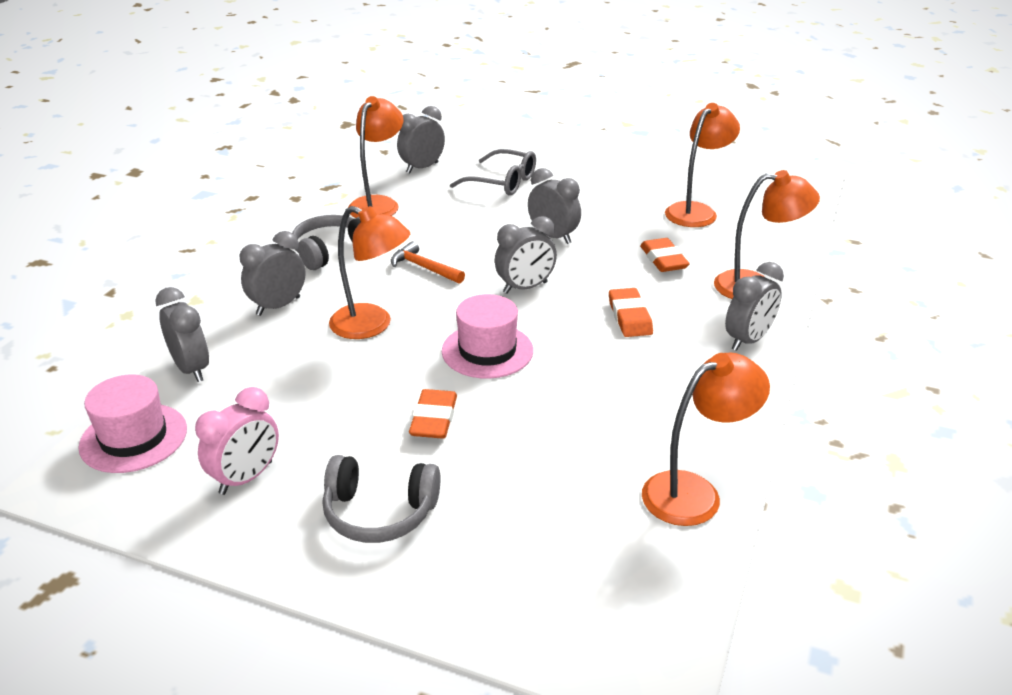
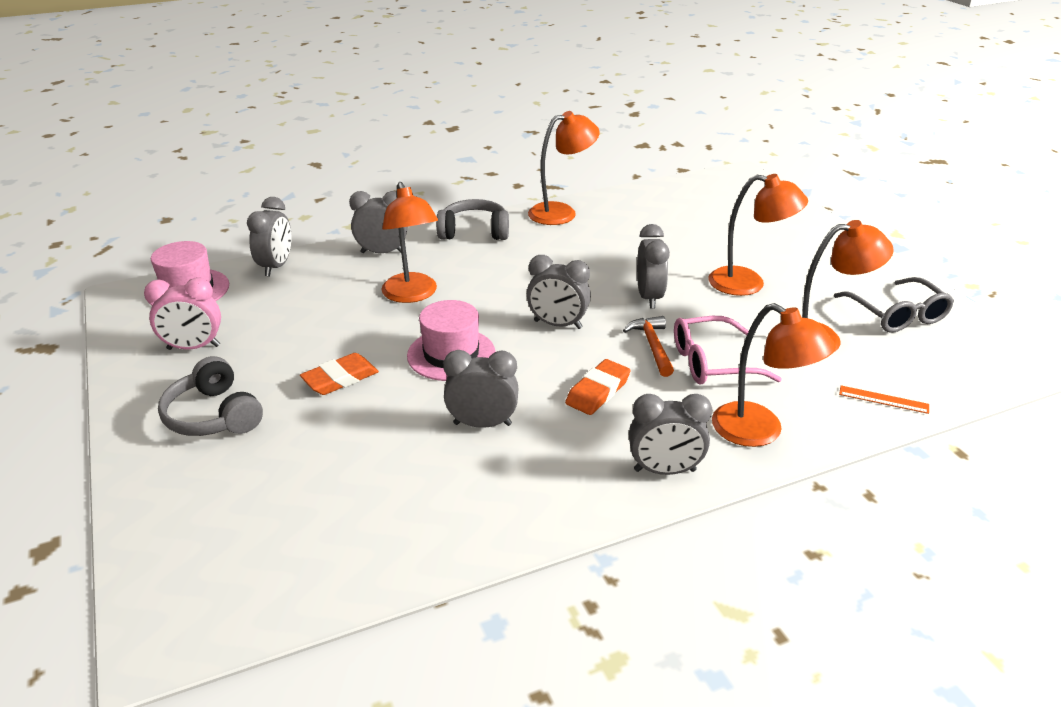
camera: 45 degrees right, 0 degrees up
(422, 168) = (639, 199): grey clock -> grey clock (482, 424)
(424, 268) = (513, 273): orange hammer -> orange hammer (652, 346)
(502, 182) = (684, 236): grey glasses -> grey glasses (896, 315)
(663, 259) = (712, 362): orange eraser -> pink glasses
(694, 492) = (403, 551): orange lamp -> orange lamp (748, 283)
(782, 231) = (883, 399): none -> orange ruler

